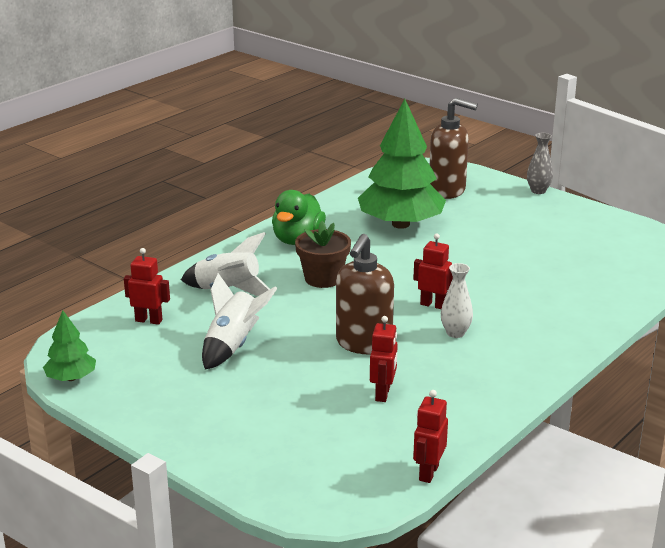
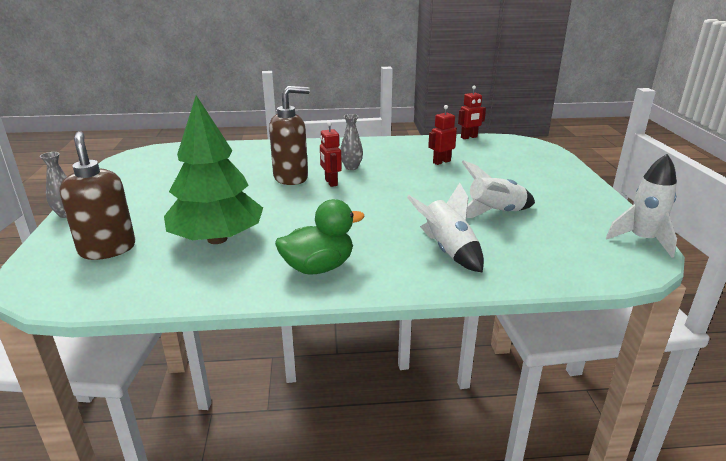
camera: 135 degrees left, 0 degrees up
(71, 378) = (642, 240): green tree -> white rocket
(149, 320) = (544, 256): red robot -> none
(323, 278) = (362, 226): brown flower pot -> none
(363, 344) = (411, 182): brown soap dispenser -> brown soap dispenser (291, 178)
(455, 333) = (351, 167): white vase -> grey vase

